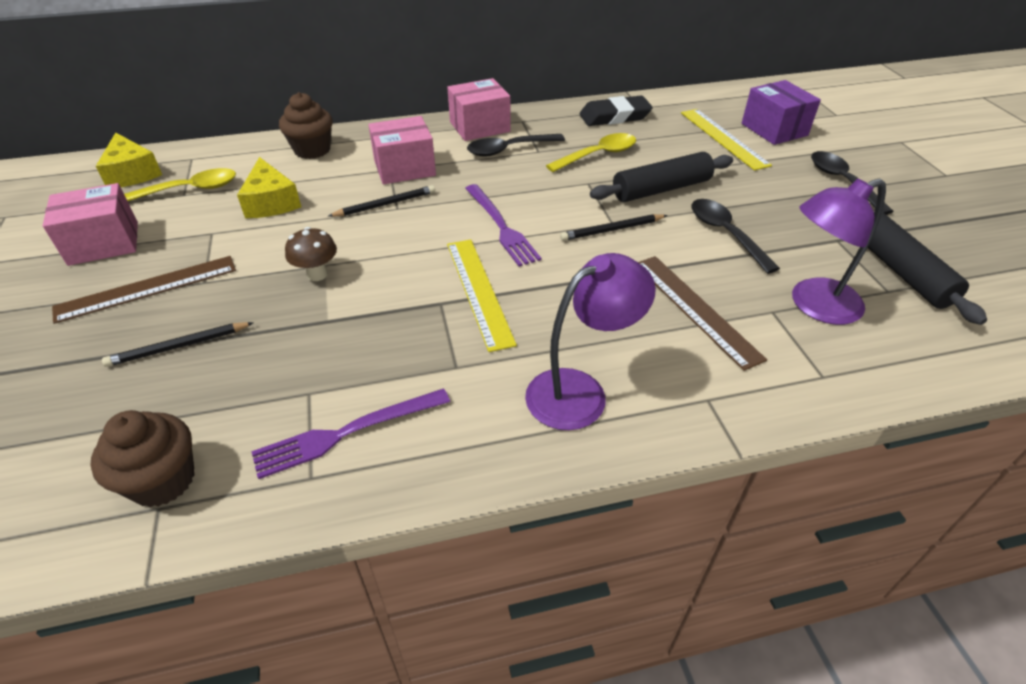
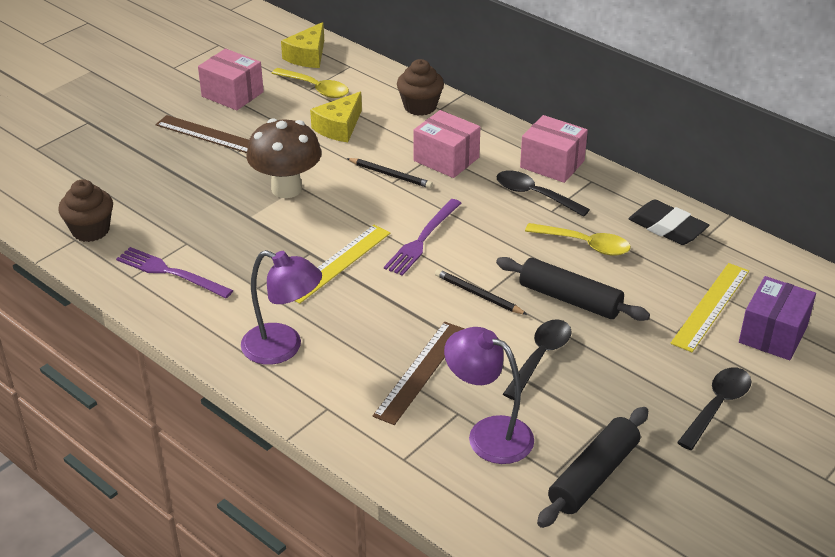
camera: 55 degrees right, 5 degrees down
(179, 346) = (178, 177): black pencil -> none
(317, 274) = (286, 189): brown mushroom -> brown mushroom, size x1.91

